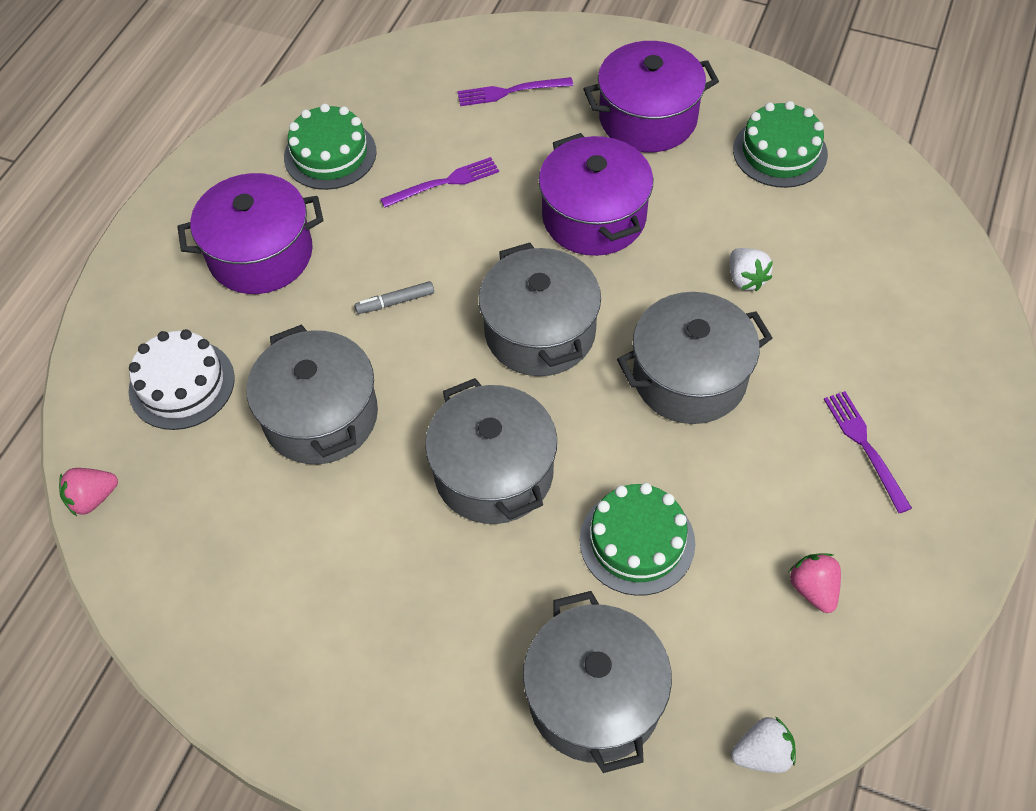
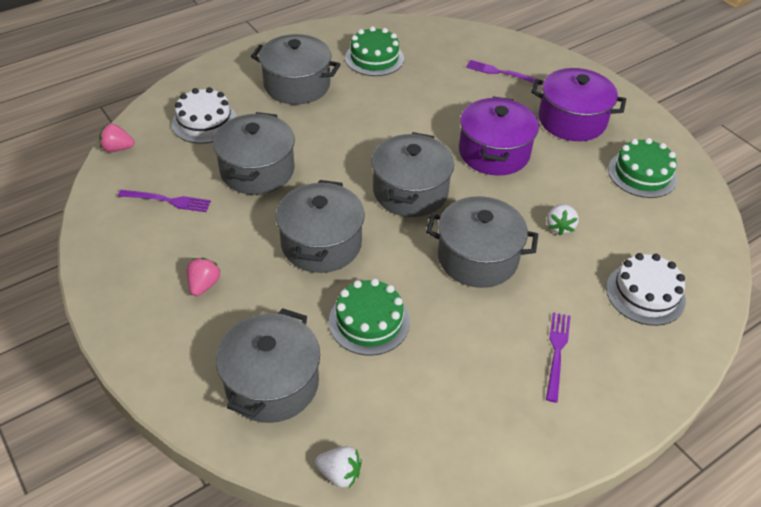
camera: 30 degrees right, 10 degrees down
(260, 254) = (297, 85): purple pot -> grey pot
(395, 302) = (345, 139): grey marker -> none
(444, 183) = (423, 98): purple fork -> purple fork (167, 201)
(813, 589) = (452, 408): pink strawberry -> pink strawberry (204, 285)
(897, 313) = (645, 294): none -> white cake

